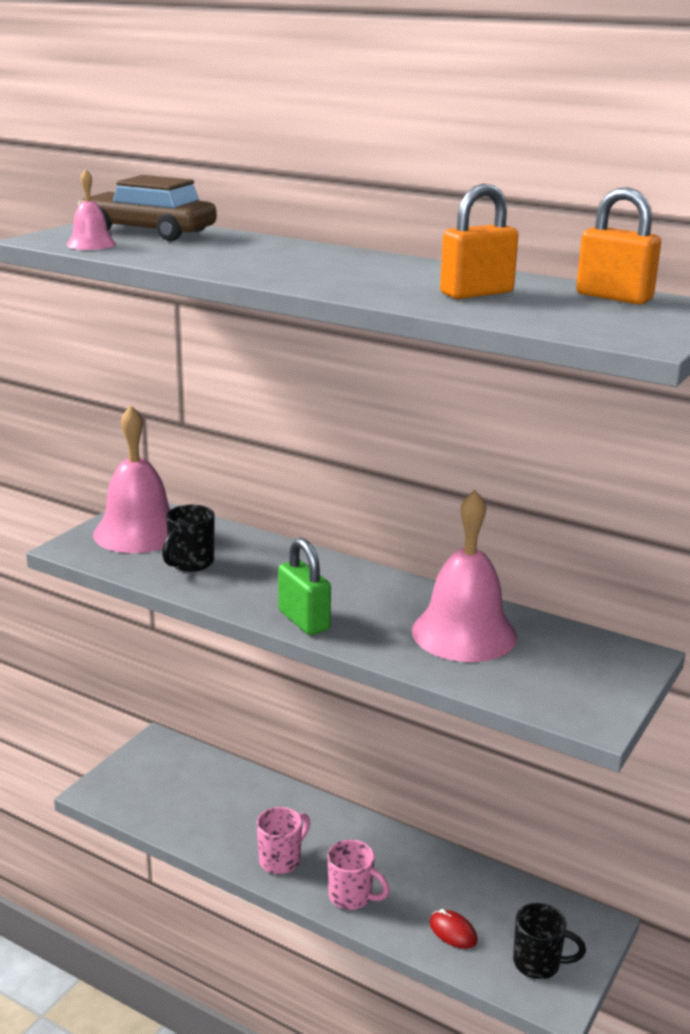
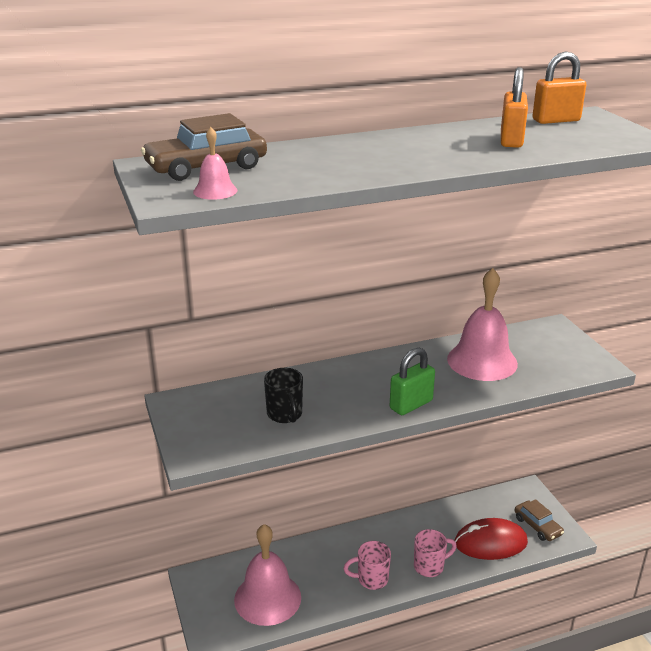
camera: 50 degrees left, 5 degrees up
(139, 532) = (209, 417): pink bell -> pink bell (267, 598)
(281, 860) = (371, 579): pink mug -> pink mug turned 90 degrees counterclockwise
(304, 620) = (411, 405): green padlock -> green padlock turned 45 degrees counterclockwise
(453, 931) = (490, 543): red mouse -> red mouse, size x2.09
(538, 963) = (537, 526): black mug -> brown car

